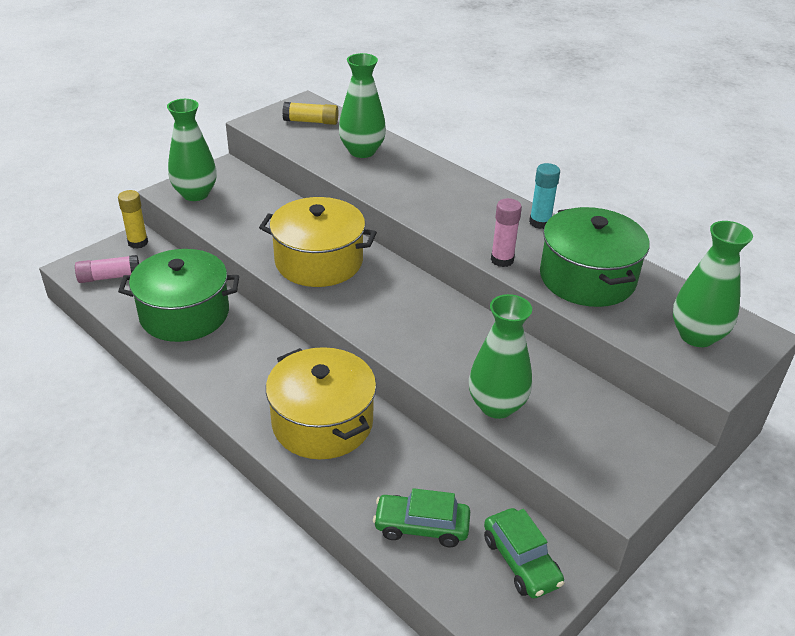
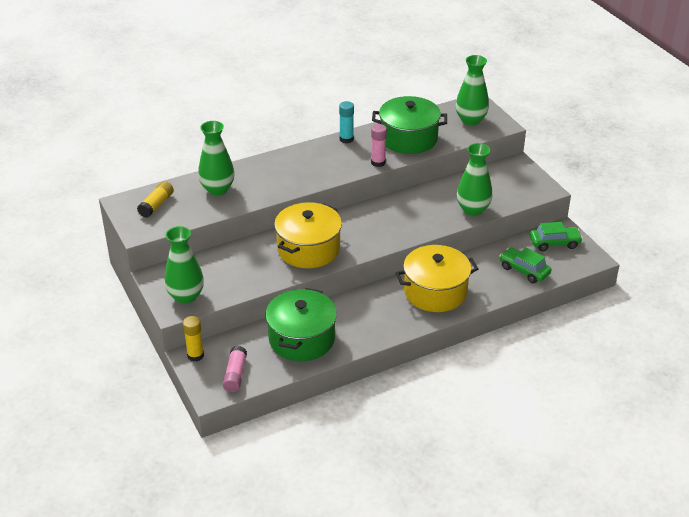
camera: 70 degrees left, 0 degrees up
(421, 526) = (524, 270): green car -> green car turned 105 degrees clockwise

